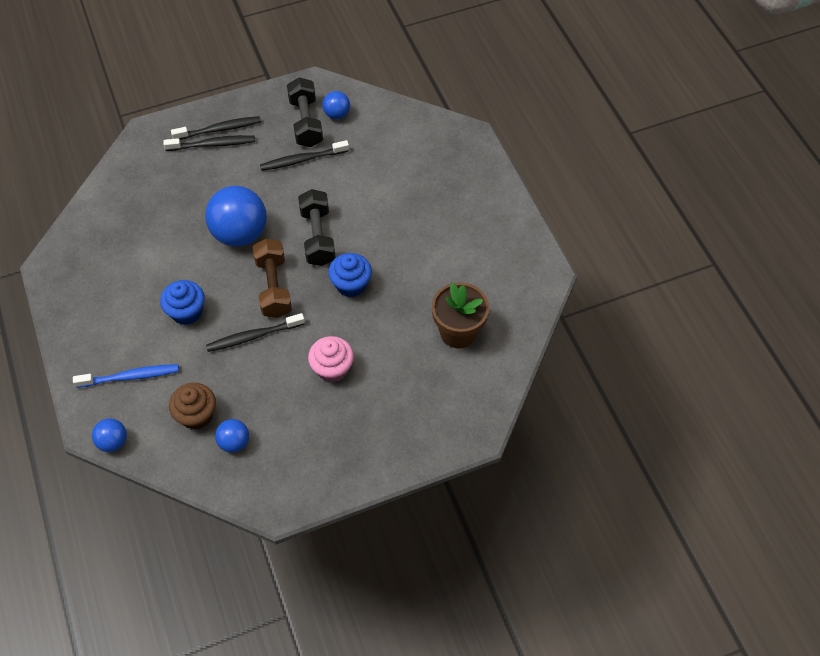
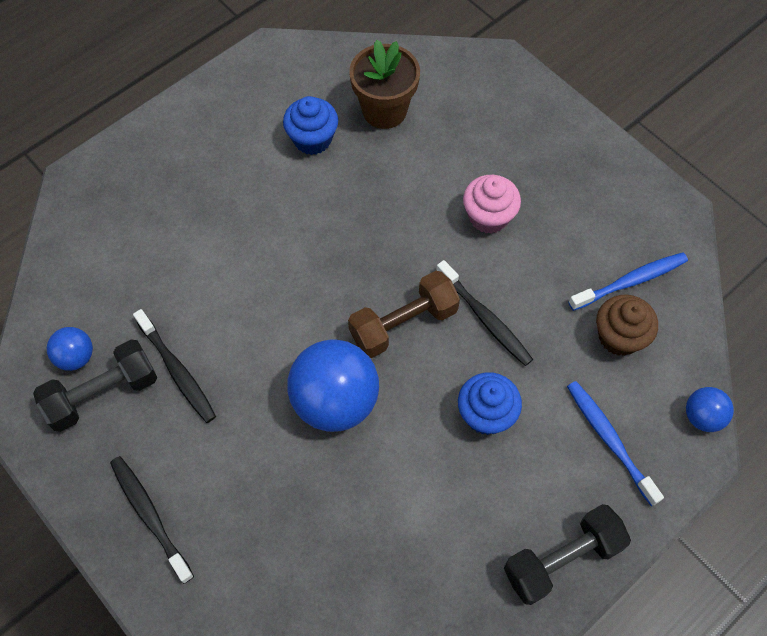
camera: 110 degrees left, 5 degrees up
(213, 144) = (183, 512): black toothbrush -> none
(234, 442) = (630, 281): blue ball -> blue toothbrush
(318, 237) = (305, 301): black dumbbell -> black dumbbell (562, 559)
(351, 285) = (364, 237): blue cupcake -> blue cupcake (312, 139)

